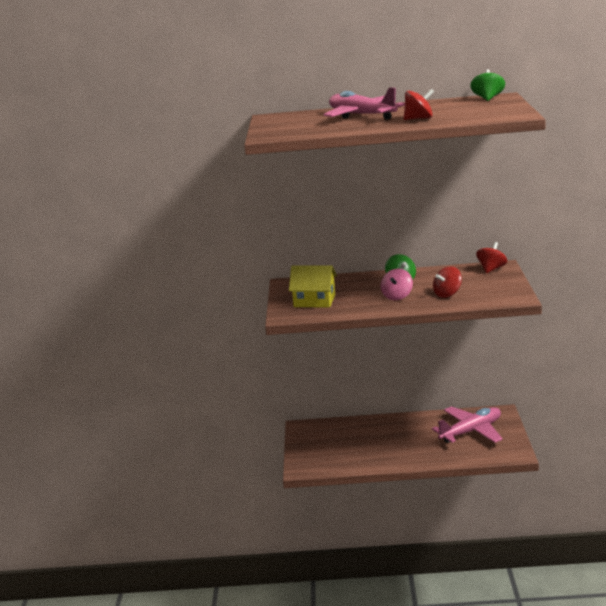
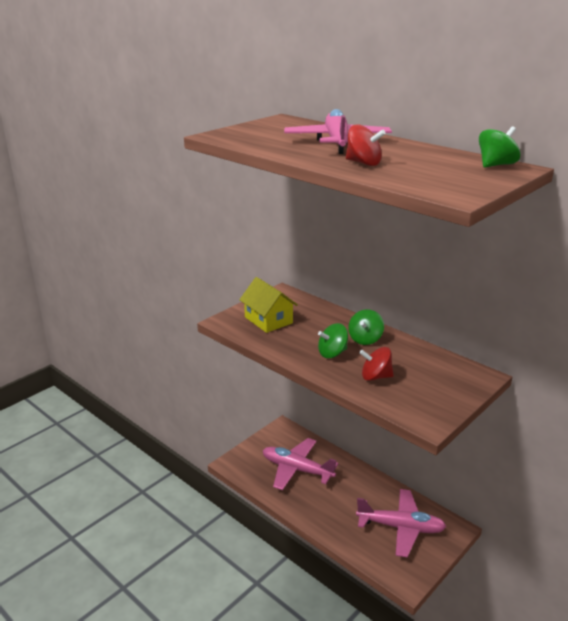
camera: 40 degrees right, 5 degrees up
(354, 443) = (297, 469): none -> pink plane
(397, 296) = (332, 353): pink spinning top -> green spinning top
(491, 269) = (466, 373): red spinning top -> none

